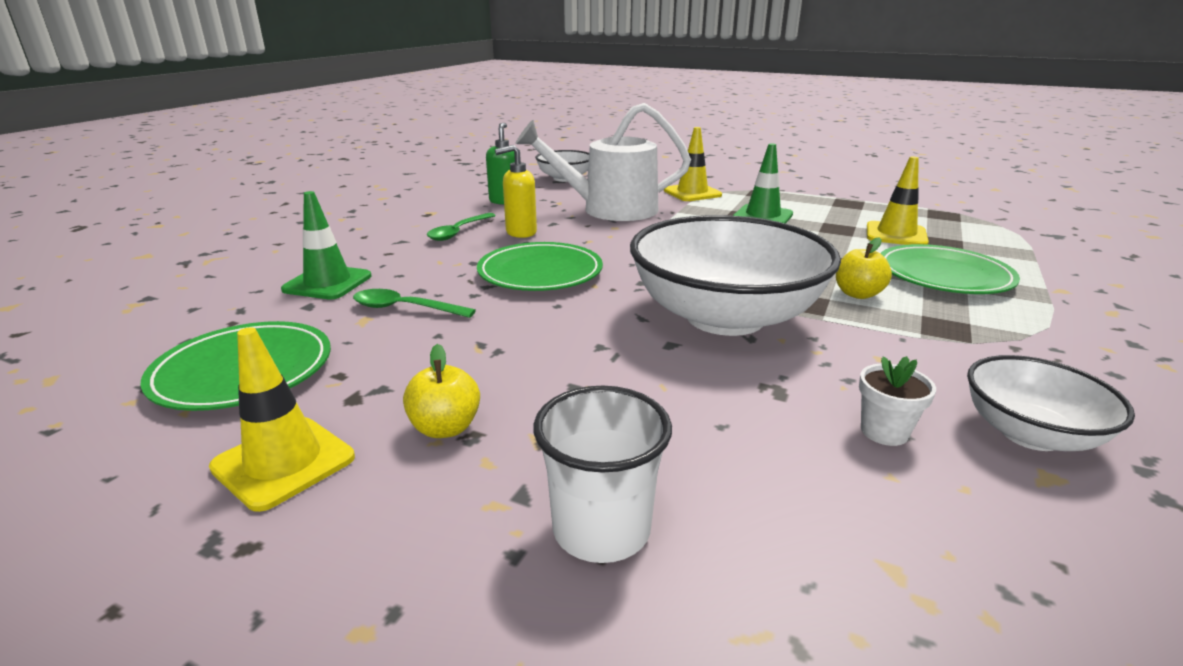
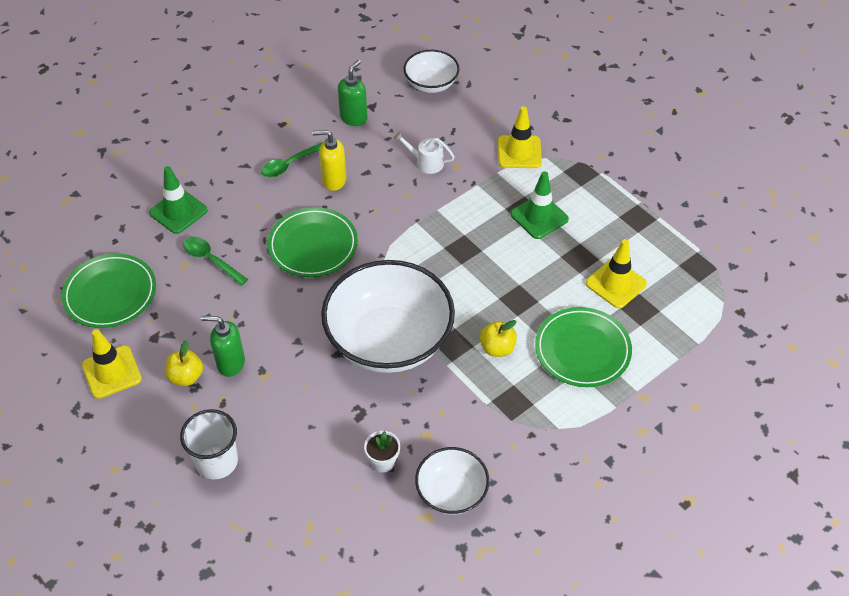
camera: 25 degrees right, 25 degrees up
(515, 393) = (230, 363): none -> green soap dispenser
(610, 210) = (426, 162): white watering can -> white watering can, size x0.43

